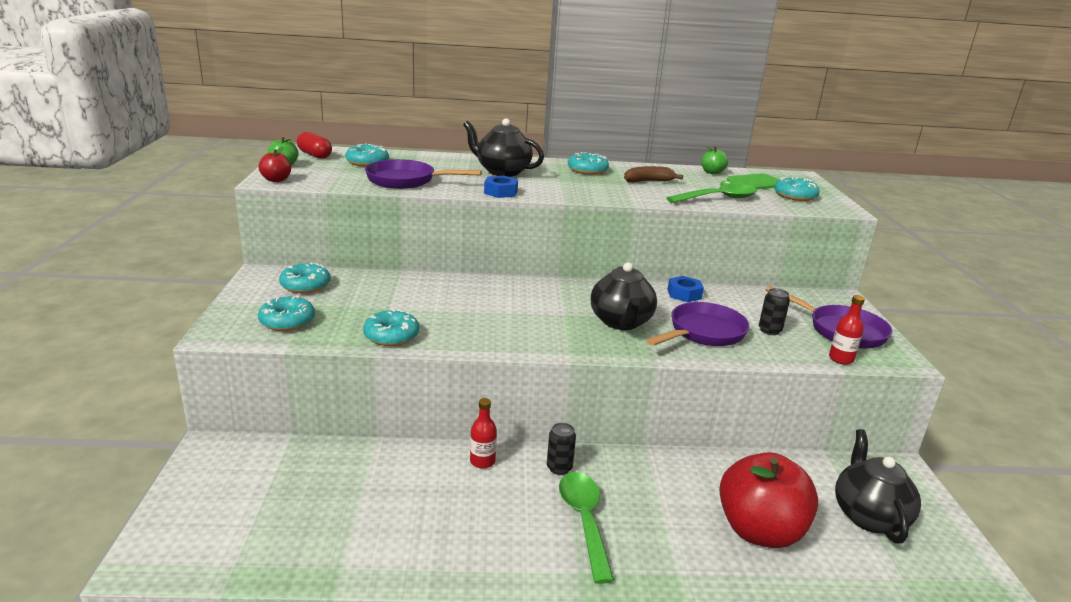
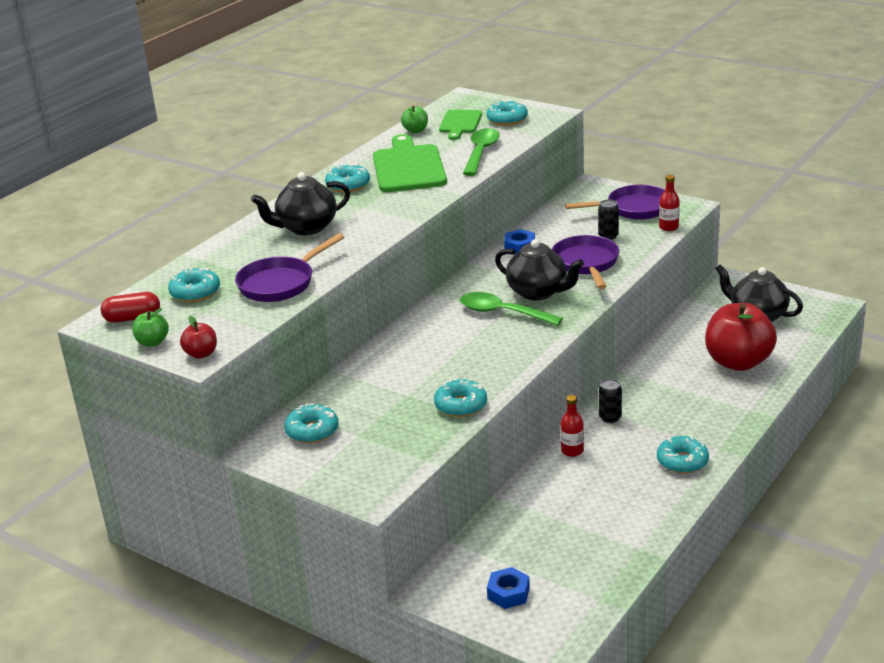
camera: 50 degrees left, 5 degrees up
(287, 321) = (382, 454): turquoise donut -> turquoise donut (682, 461)
(501, 192) = (365, 244): blue nut -> blue nut (508, 593)
(584, 520) = (674, 427): green spoon -> green spoon (502, 313)
(648, 181) = (408, 167): brown banana -> green cutting board

